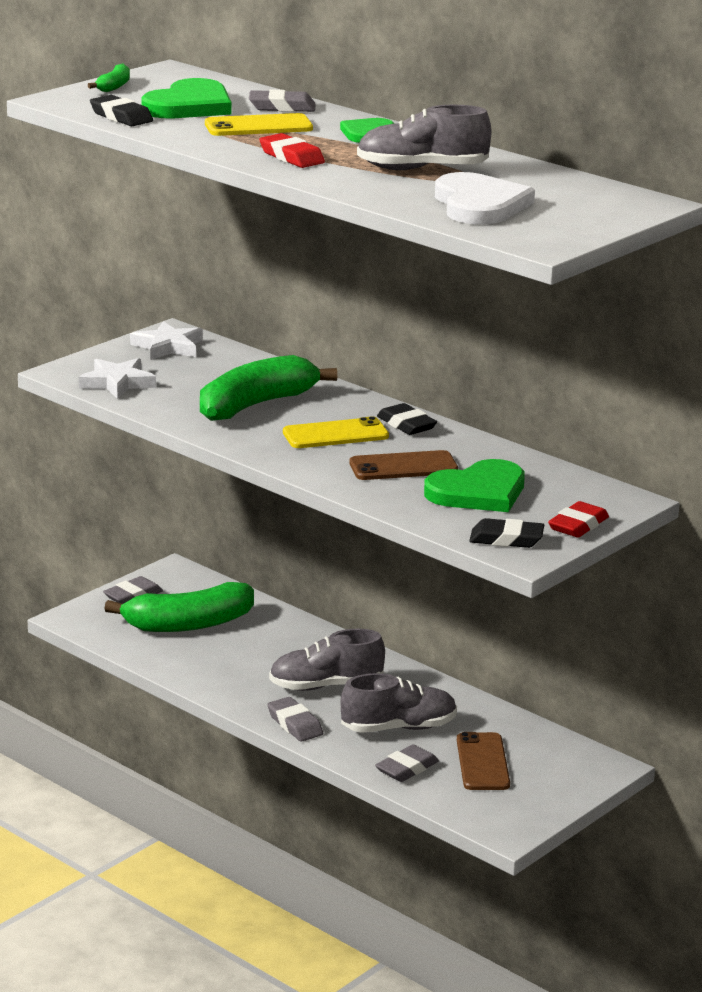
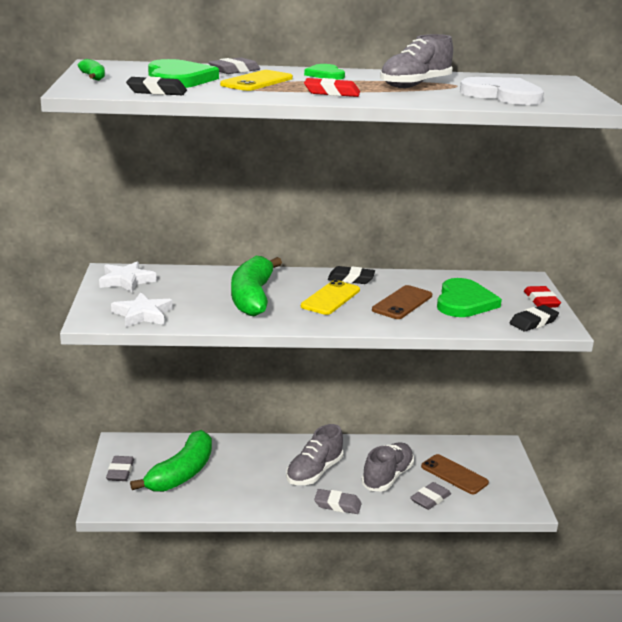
camera: 45 degrees left, 0 degrees up
(406, 768) = (430, 499): grey eraser -> grey eraser turned 45 degrees clockwise

